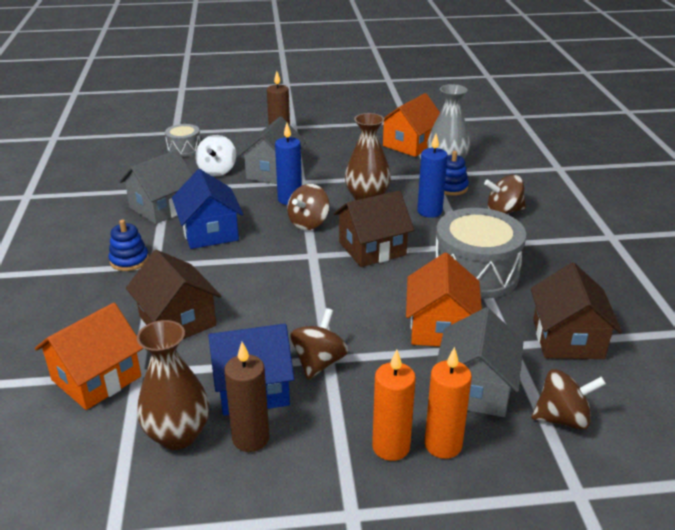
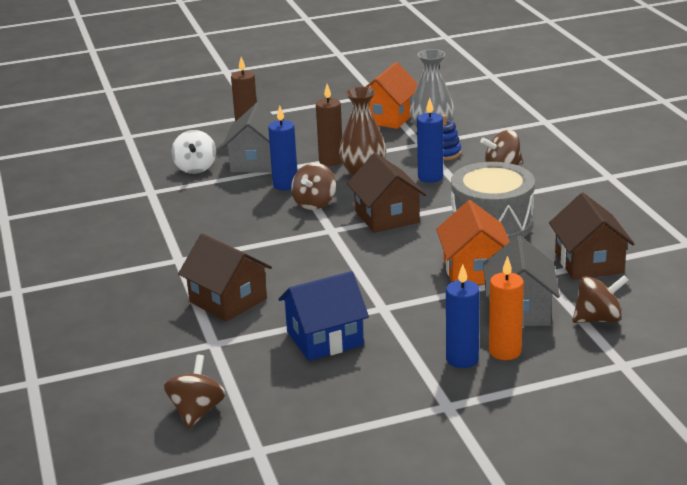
camera: 10 degrees left, 5 degrees down
(96, 378) = (177, 353): orange house -> none
(129, 260) = (151, 259): blue stacking toy -> none
(162, 207) = (156, 209): grey house -> none
(178, 435) = (275, 380): brown vase -> none
(184, 149) = (147, 152): grey drum -> none
(210, 232) = (218, 224): blue house -> none
(251, 438) = (340, 372): brown candle -> brown candle (331, 161)
(319, 362) = (375, 312): brown spinning top -> brown spinning top (197, 411)
(372, 248) = (386, 217): brown house -> brown house turned 75 degrees counterclockwise
(391, 447) = (462, 359): orange candle -> blue candle

